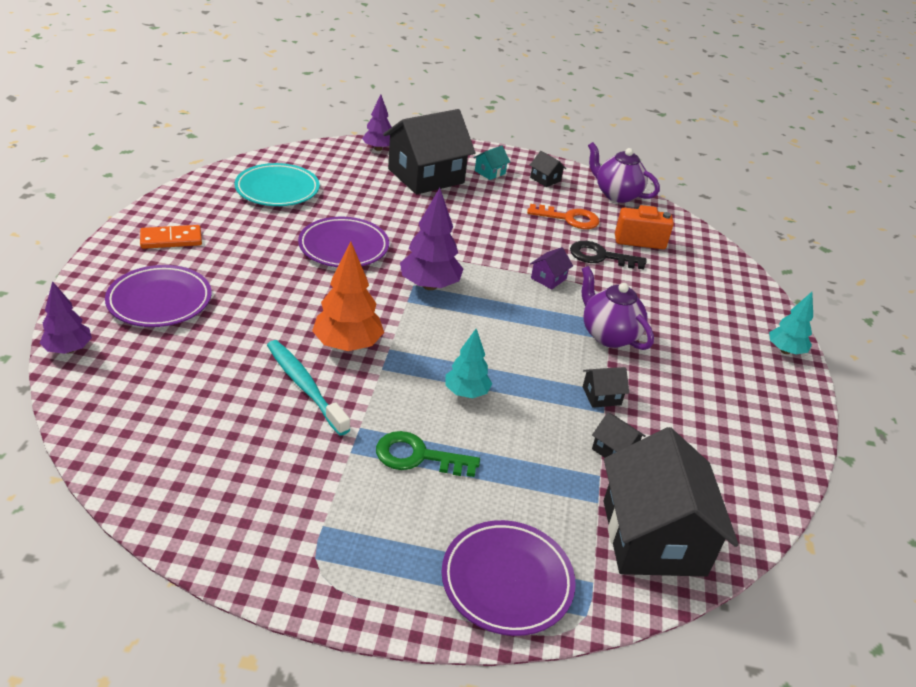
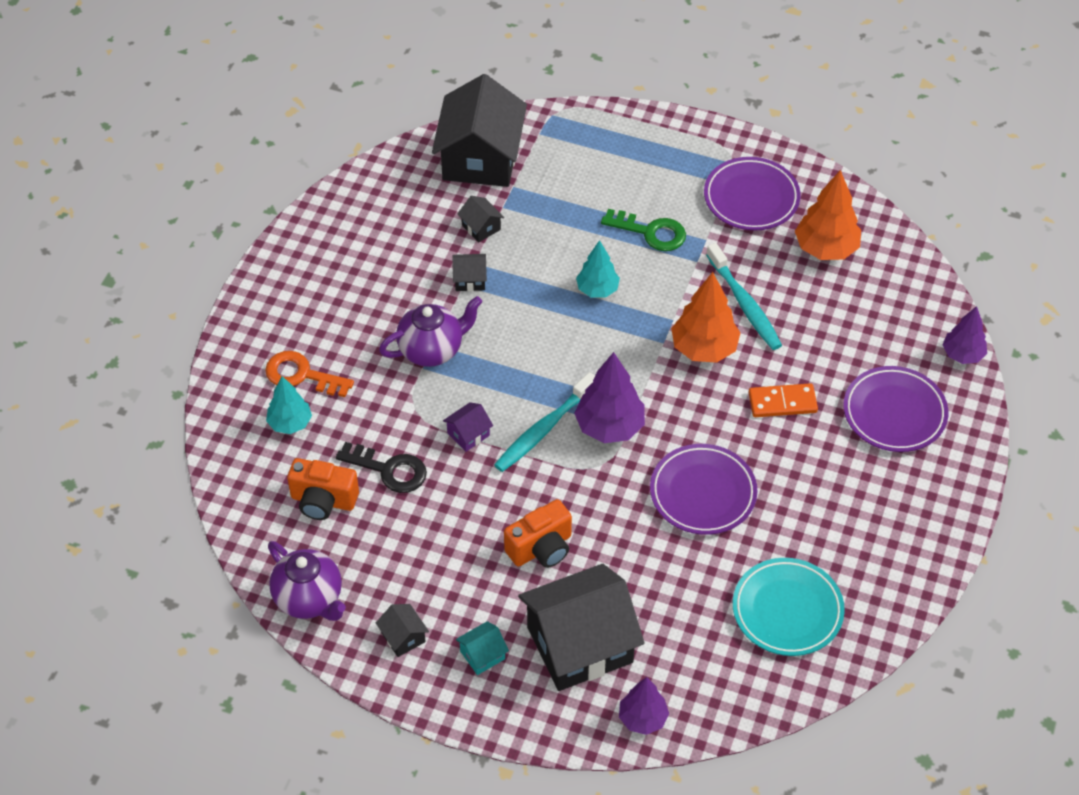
camera: 165 degrees left, 15 degrees up
(171, 239) = (903, 510): orange domino -> orange domino (782, 403)
(201, 450) = (826, 248): none -> orange tree
(466, 217) = (541, 548): none -> orange camera
(486, 283) = (544, 429): none -> turquoise toothbrush
(507, 581) = (601, 139): purple plate -> purple plate (751, 198)
(569, 219) = (401, 544): orange key -> orange key (302, 375)
(608, 335) = (432, 350): purple teapot -> purple teapot turned 90 degrees counterclockwise
(785, 351) = (248, 321): turquoise tree -> turquoise tree (290, 423)

